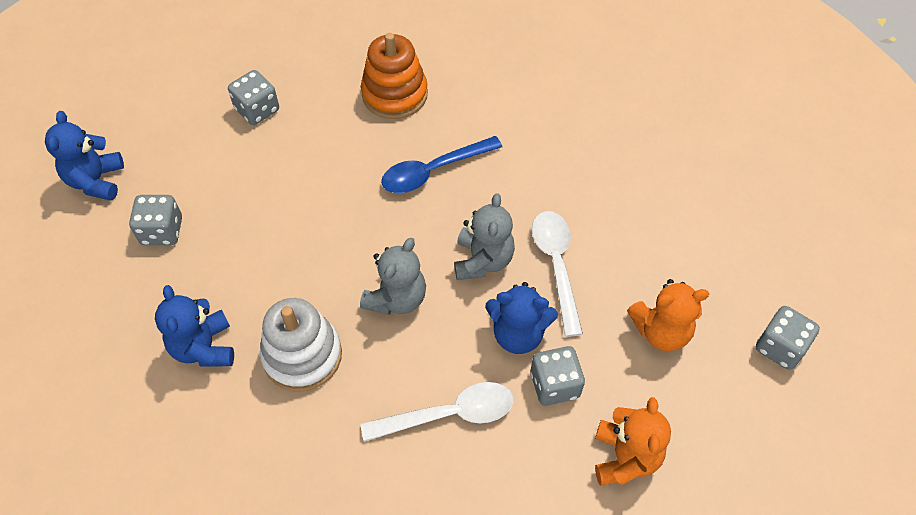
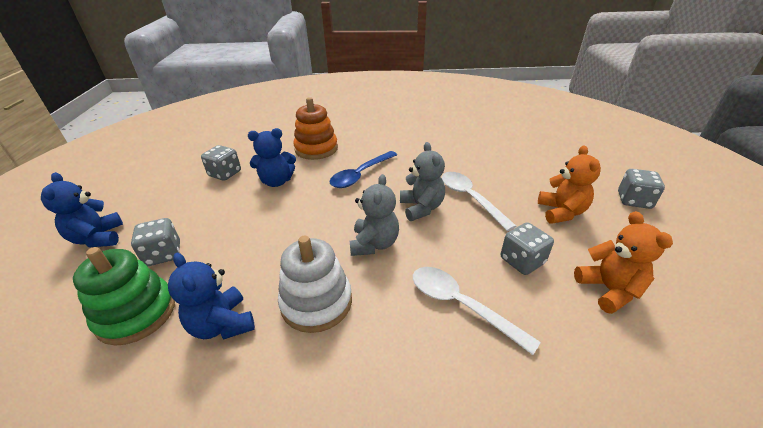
camera: 20 degrees left, 20 degrees down
(126, 304) = (136, 313): none -> green stacking toy
(449, 414) = (461, 305): white spoon -> white spoon turned 105 degrees counterclockwise
(518, 334) = (474, 239): blue teddy bear -> blue teddy bear (277, 181)
(661, 331) = (561, 212): orange teddy bear -> orange teddy bear turned 60 degrees counterclockwise

